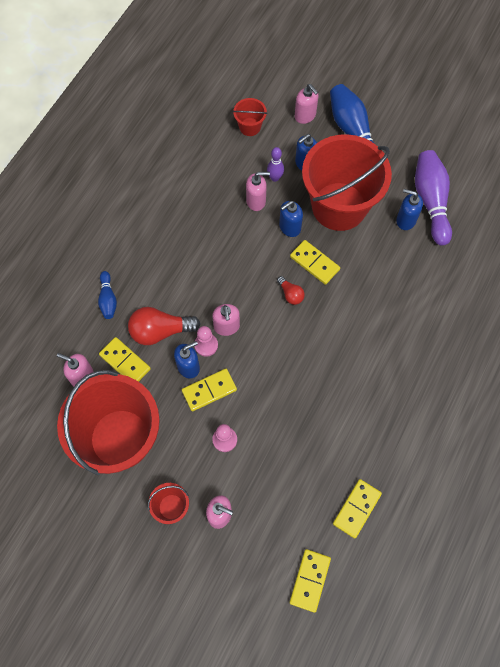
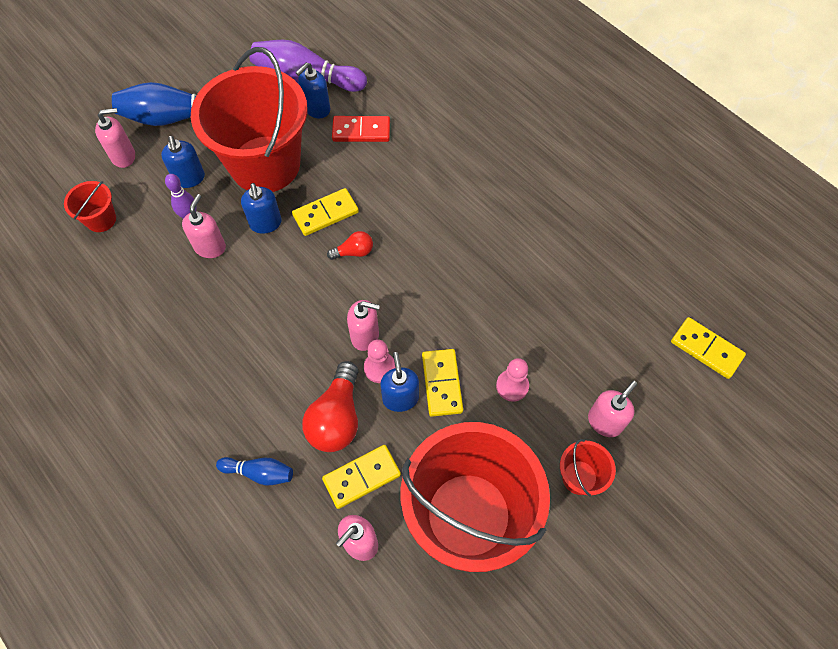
camera: 70 degrees left, 5 degrees down
(356, 508) = (636, 274): yellow domino -> none
(400, 259) = (361, 131): none -> red domino

